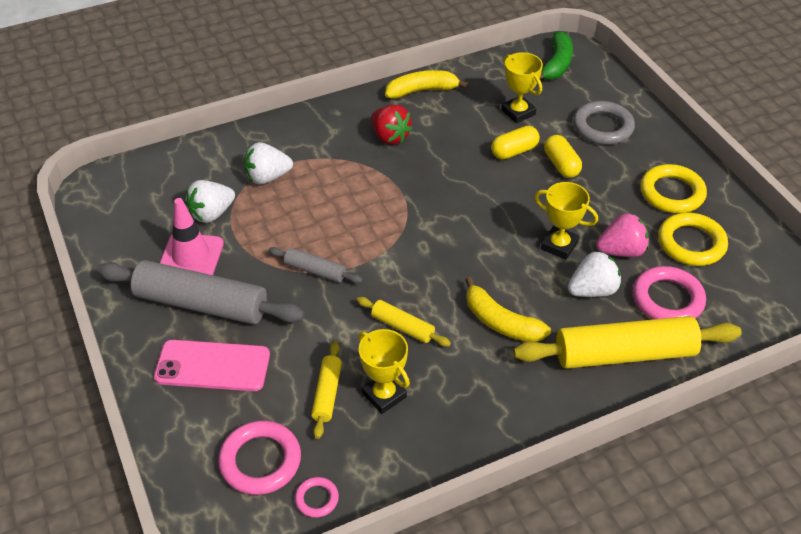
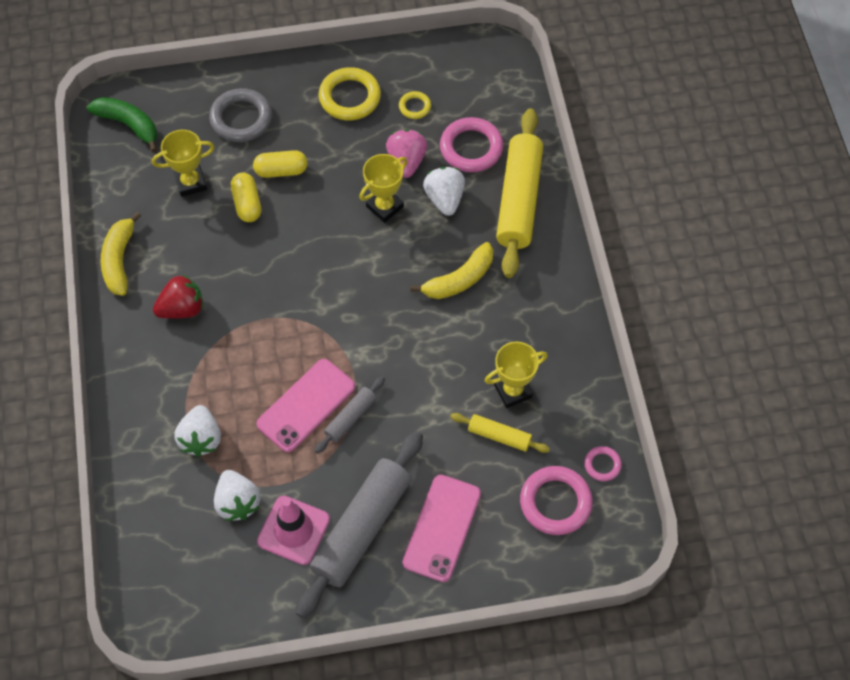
camera: 75 degrees left, 15 degrees up
(319, 237) = (306, 405): none -> pink phone
(402, 327) = (442, 358): yellow rolling pin -> none
(691, 243) = (414, 107): yellow ring -> yellow ring, size x0.52

